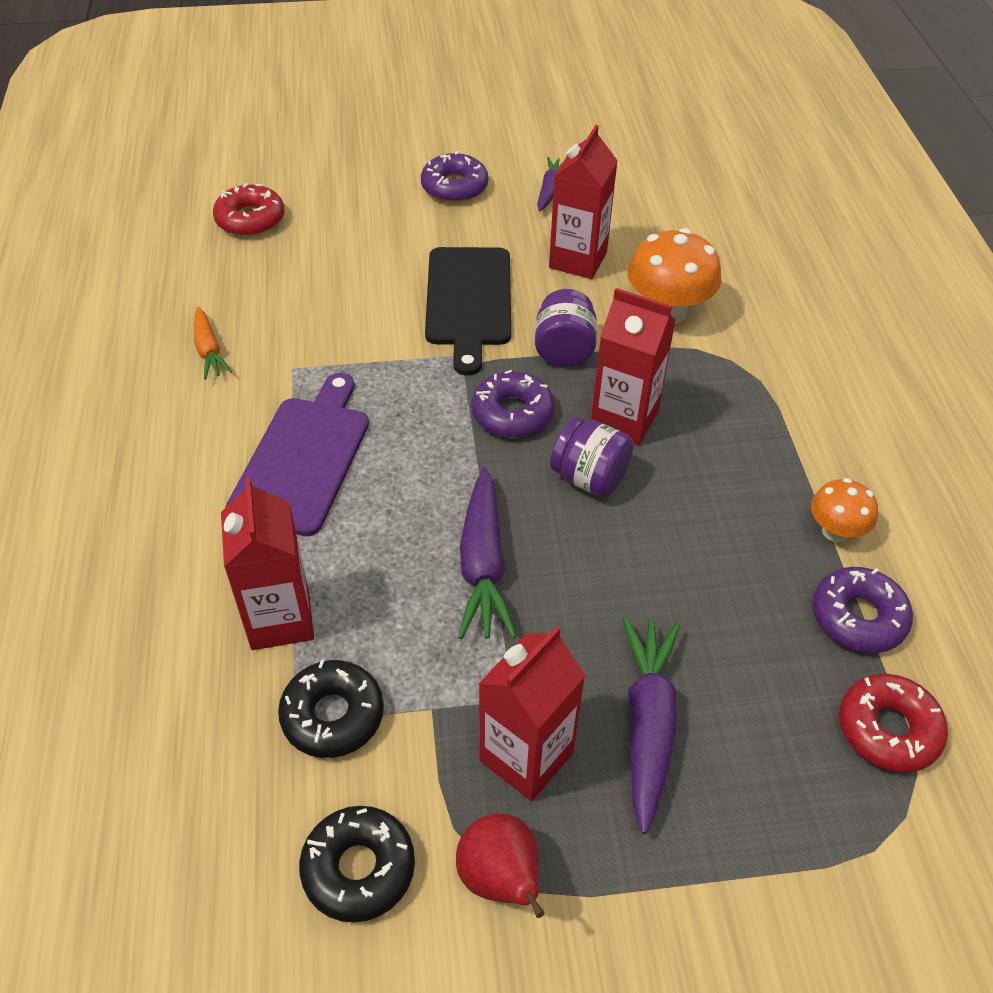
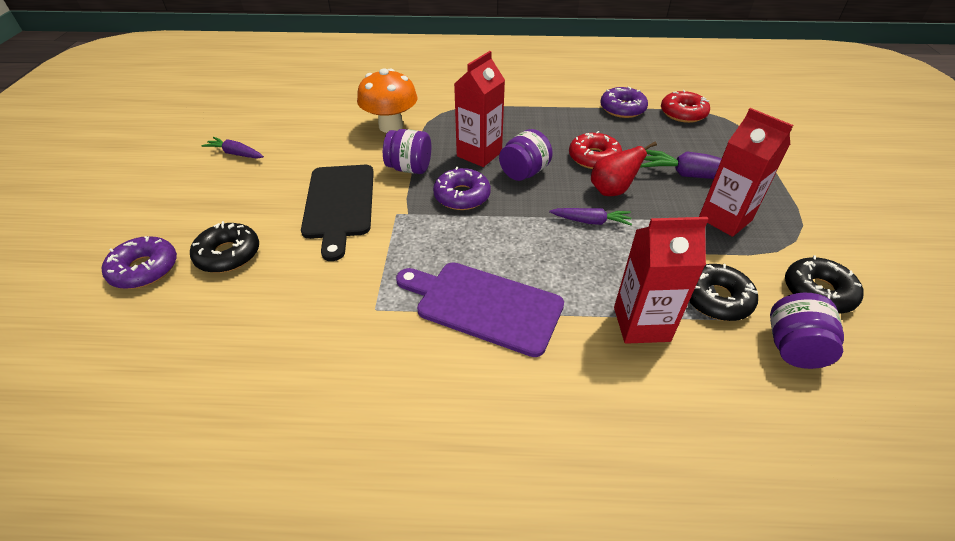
camera: 80 degrees left, 5 degrees down
(209, 350) = (326, 371): orange carrot -> none
(243, 801) = (793, 347): none -> purple jar
(250, 219) = (137, 336): red donut -> red donut (594, 158)
(365, 240) = (228, 254): none -> black donut
(454, 187) = (194, 198): purple donut -> purple donut (144, 269)
(468, 301) = (339, 204): black cutting board -> black cutting board turned 75 degrees clockwise
(483, 565) = (591, 221): purple carrot -> purple carrot, size x0.60
(501, 879) = (801, 236): red pear -> red pear (612, 191)
(578, 260) = (322, 152): red carton -> none
(835, 531) = (570, 105): orange mushroom -> none

